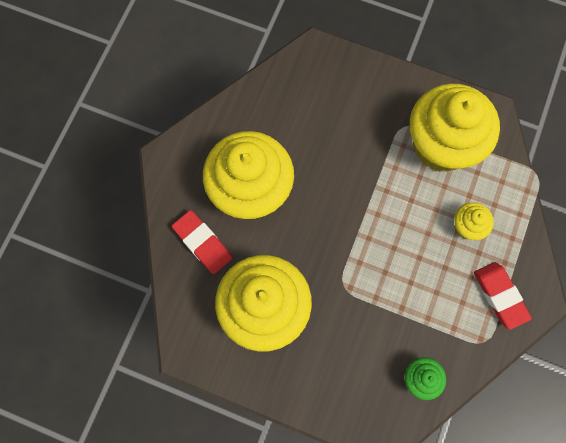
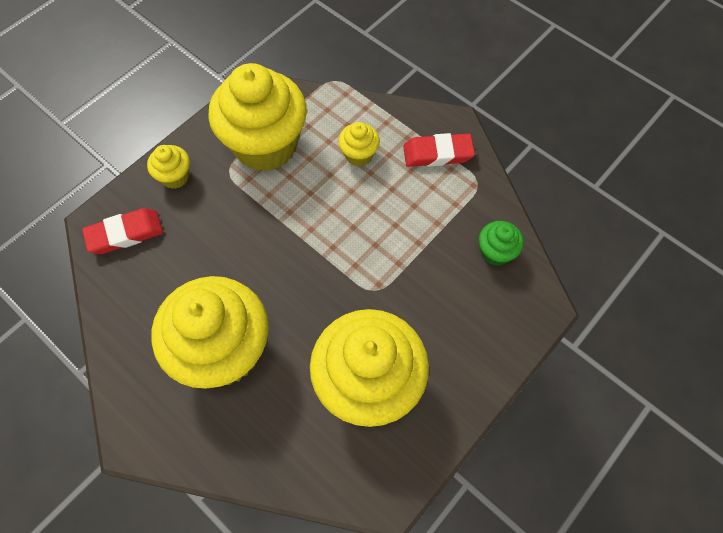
camera: 70 degrees left, 10 degrees down
(202, 243) = (262, 429): red eraser -> red eraser (125, 234)
(380, 88) = (175, 177): none -> yellow cupcake

